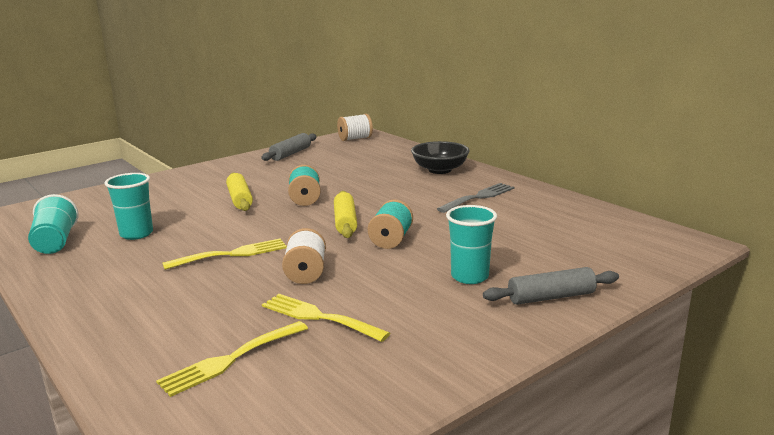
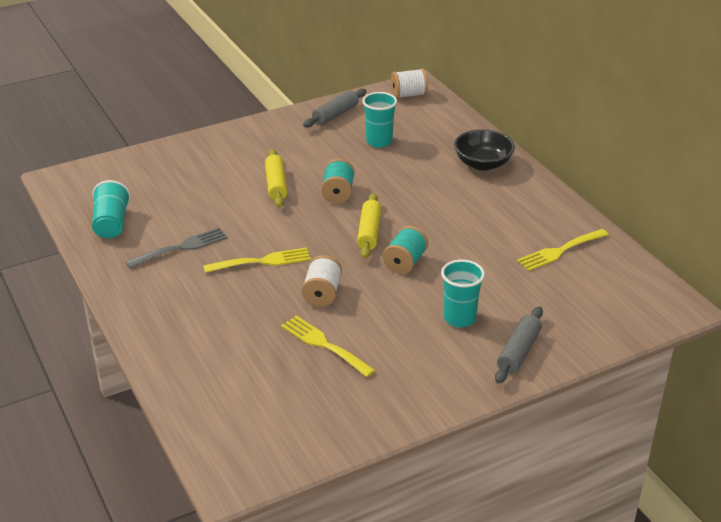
camera: 10 degrees right, 15 degrees up
(136, 234) = (180, 222): turquoise cup -> turquoise cup (379, 141)
(230, 360) = (252, 377): yellow fork -> yellow fork (560, 251)
(479, 197) = (507, 213): grey fork -> grey fork (181, 247)
(551, 297) = (518, 352): grey rolling pin -> grey rolling pin turned 60 degrees counterclockwise

